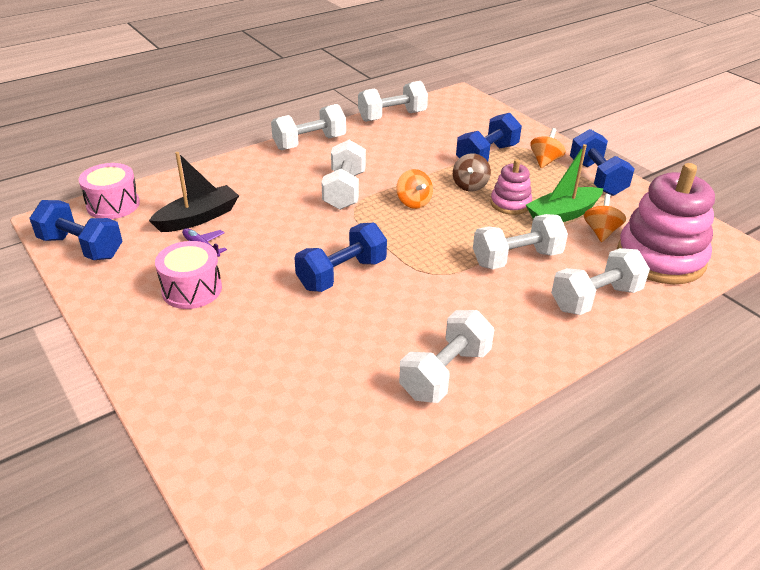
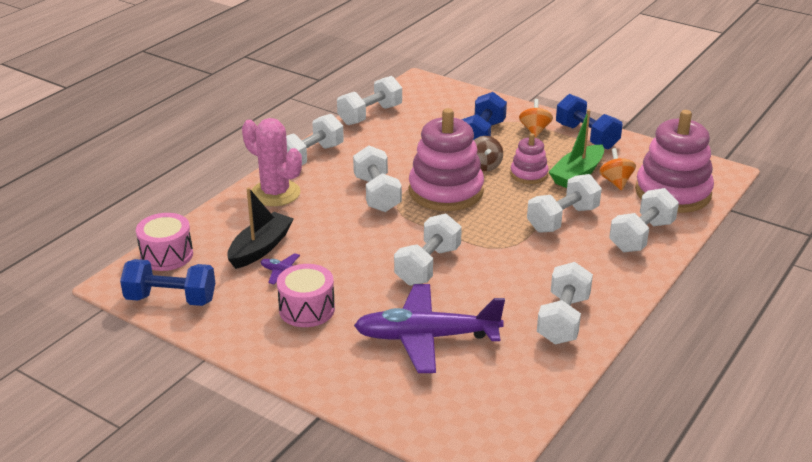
camera: 20 degrees left, 5 degrees down
(252, 169) = (275, 193): none -> pink cactus
(284, 352) = (426, 337): none -> purple plane
(342, 274) = (428, 266): blue dumbbell -> white dumbbell
(413, 202) = (446, 191): orange spinning top -> pink stacking toy

